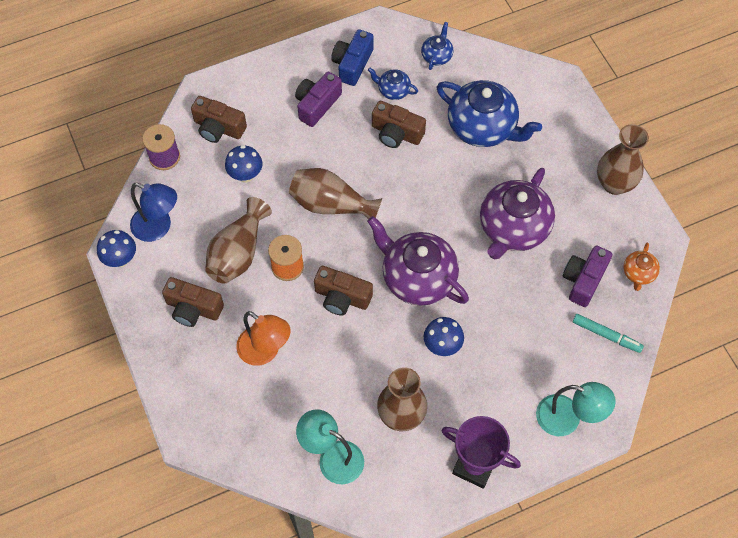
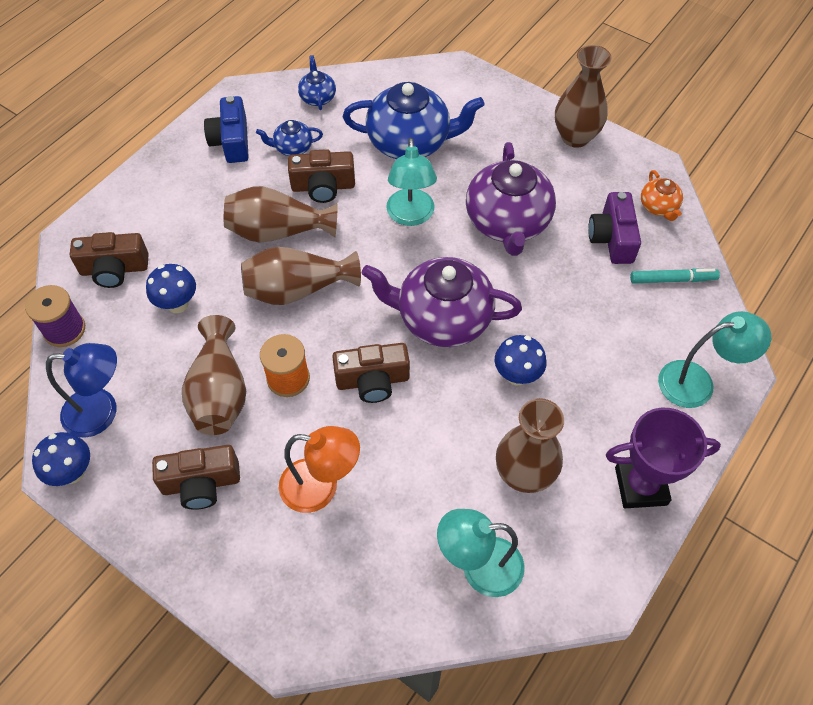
camera: 30 degrees left, 5 degrees down
(317, 104) = (217, 196): purple camera -> none
(344, 153) = (278, 231): none -> brown vase
(445, 188) = (411, 216): none -> turquoise lamp

